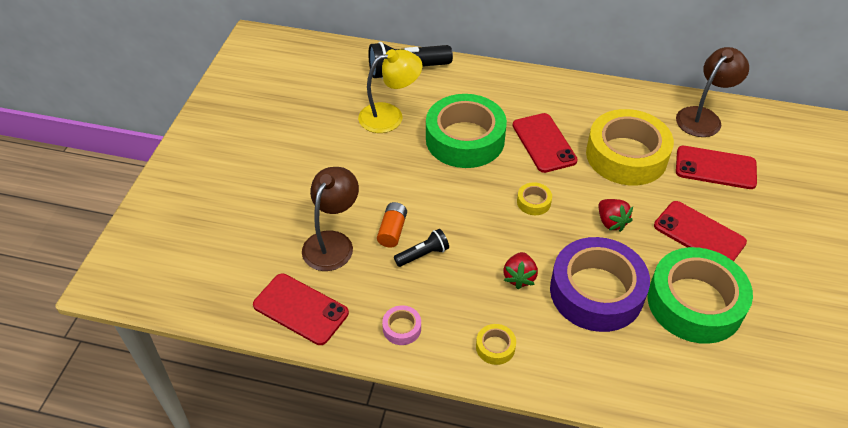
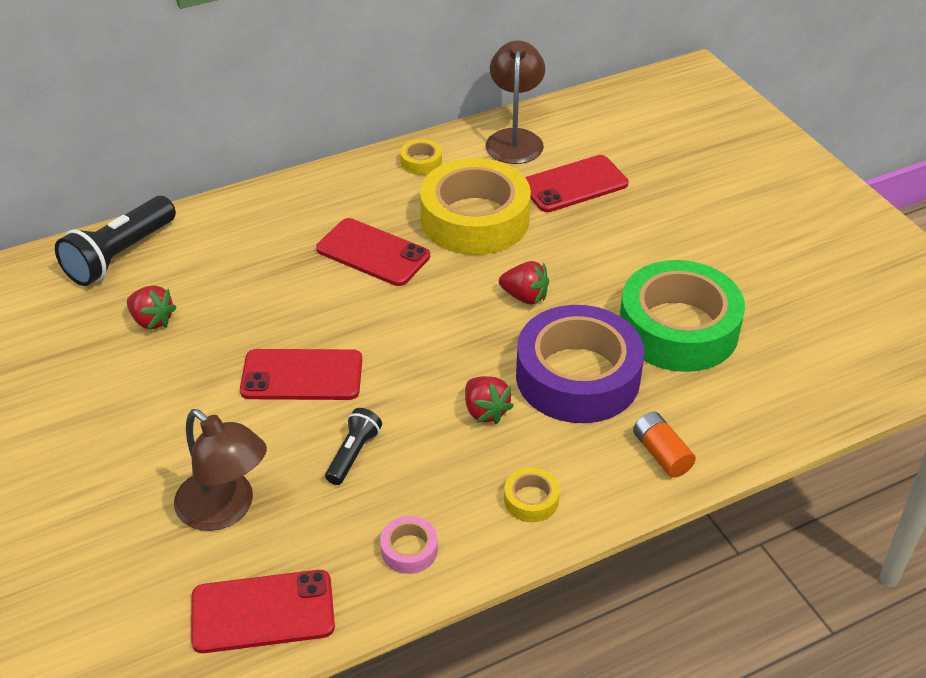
camera: 40 degrees left, 5 degrees down
(332, 242) = (225, 509): brown lamp -> brown lamp turned 150 degrees clockwise
(390, 116) = (152, 320): yellow lamp -> red strawberry
(392, 231) = (289, 450): orange battery -> orange battery (661, 454)
(465, 139) = (276, 297): green tape -> none
(533, 202) = (423, 323): yellow tape -> yellow tape (421, 162)
(699, 234) = (620, 259): red phone -> red phone (302, 375)

